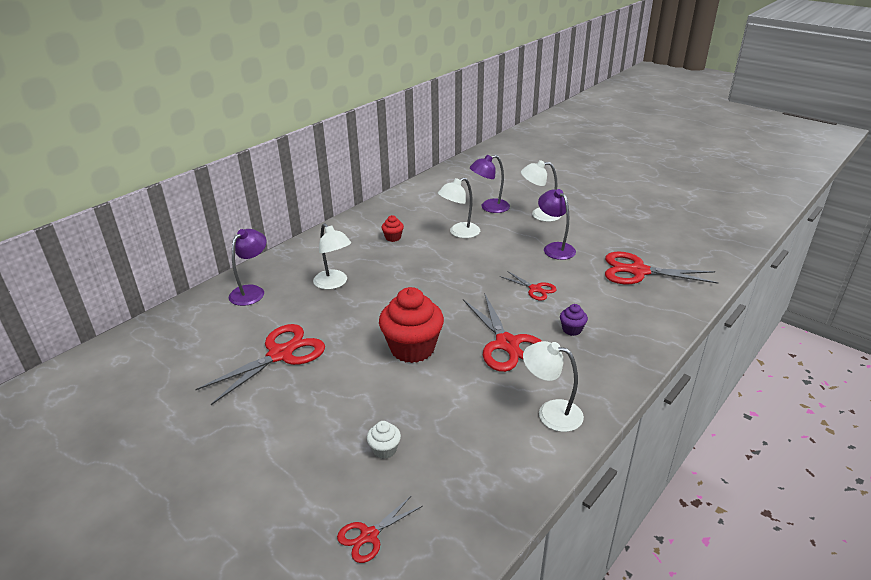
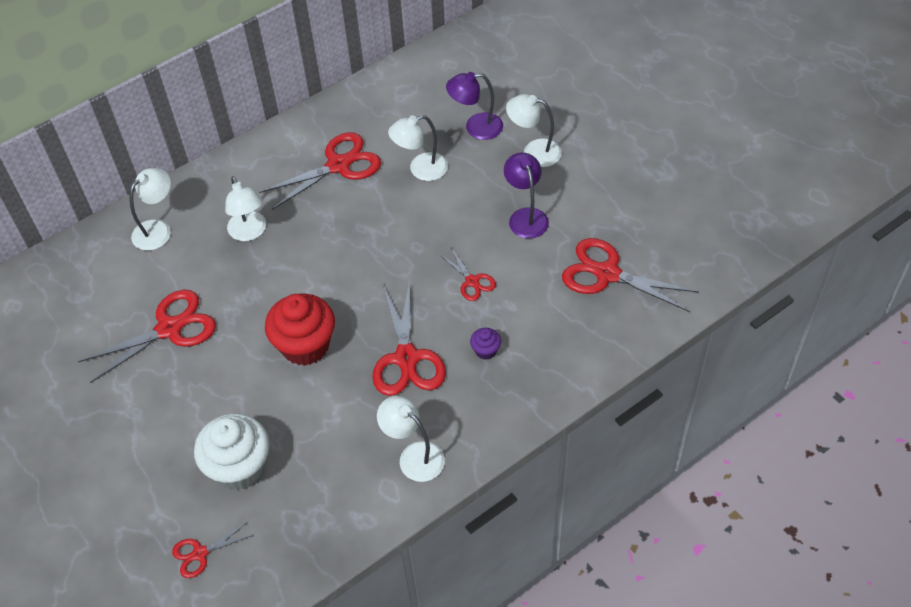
camera: 15 degrees right, 20 degrees up
(251, 291) = (158, 229): purple lamp -> white lamp
(384, 450) = (239, 467): white cupcake -> white cupcake, size x2.25
(393, 238) = (338, 165): red cupcake -> red scissors

